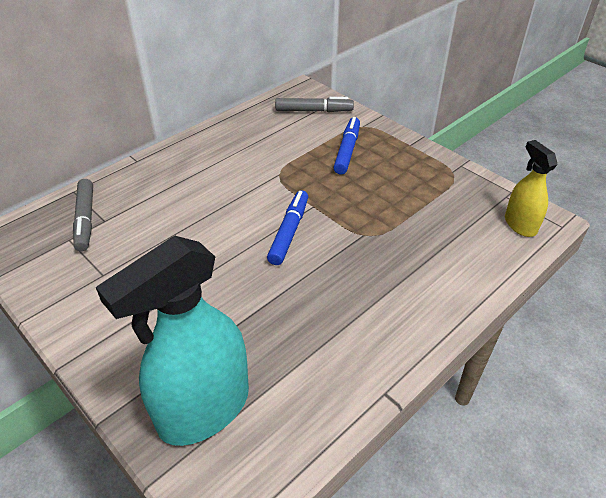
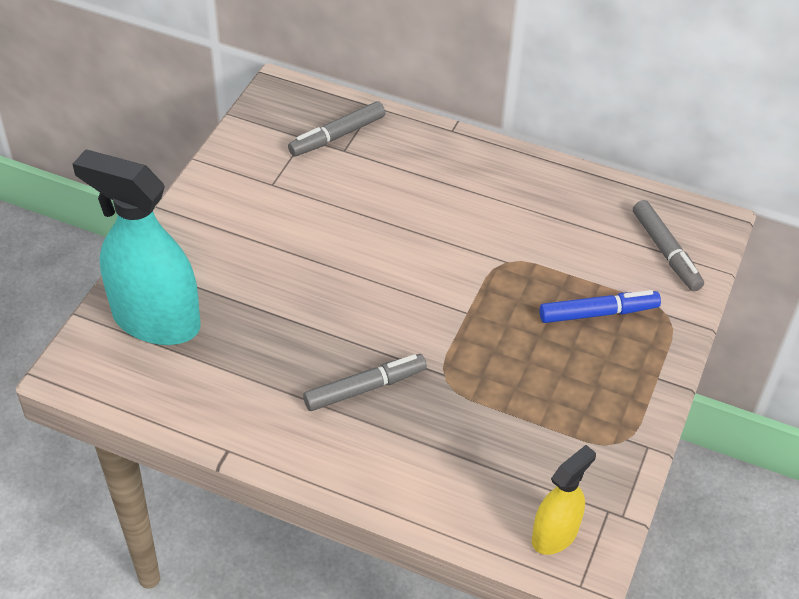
camera: 65 degrees right, 5 degrees up
(289, 232) = (410, 305): blue marker -> none
(357, 281) = (365, 388): none -> grey marker

